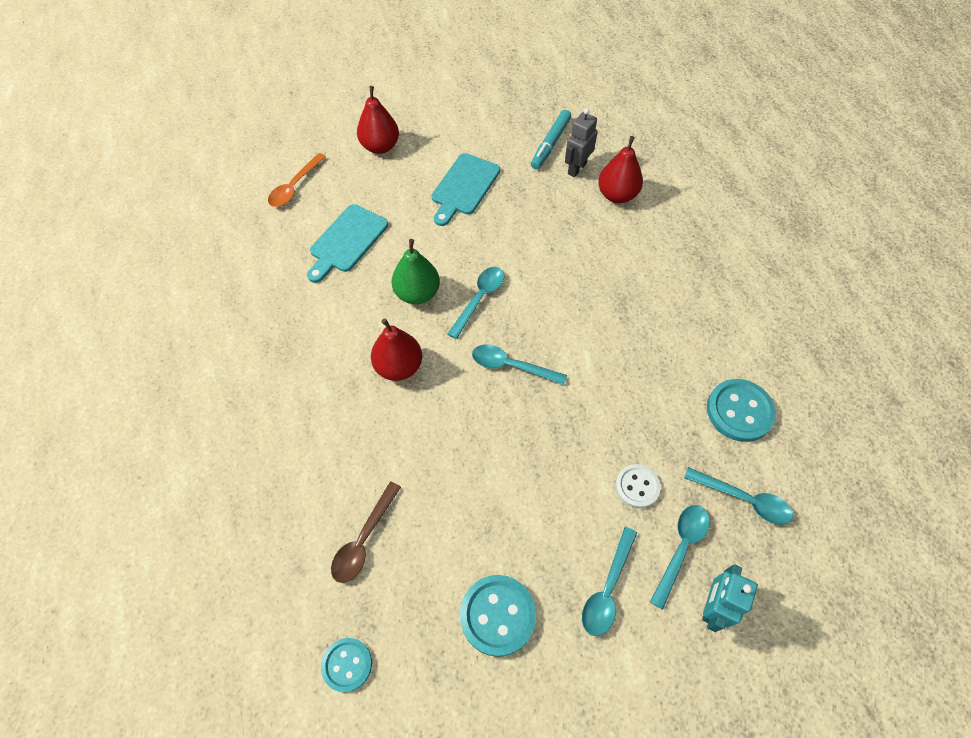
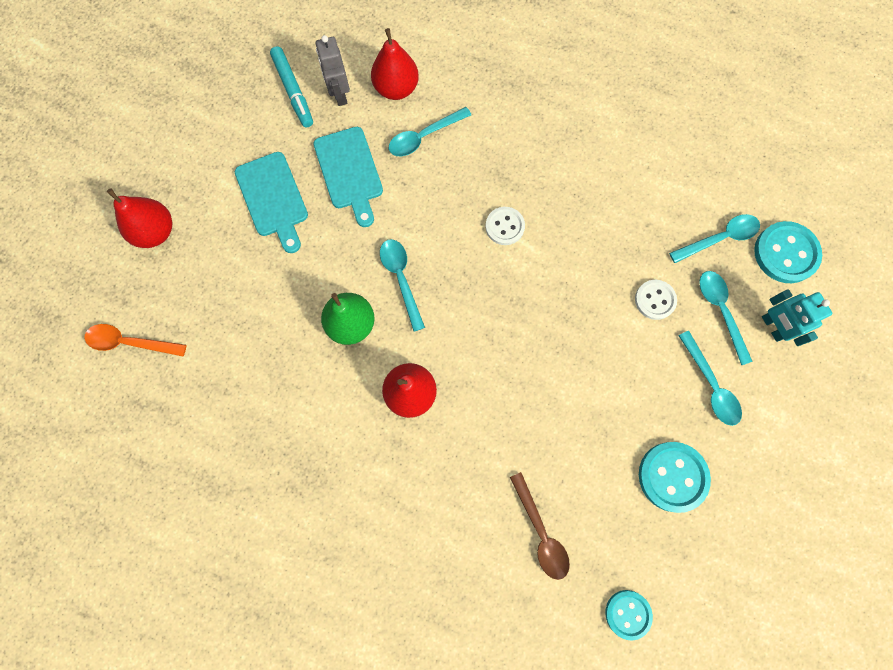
camera: 50 degrees left, 15 degrees up
(295, 186) = (130, 342): orange spoon -> orange spoon turned 120 degrees clockwise
(346, 241) = (240, 342): turquoise cutting board -> turquoise cutting board (349, 172)
(511, 366) = (485, 305): turquoise spoon -> turquoise spoon (424, 136)
(586, 334) = (504, 226): none -> white button
(739, 411) = (655, 179): turquoise button -> turquoise button (785, 253)

